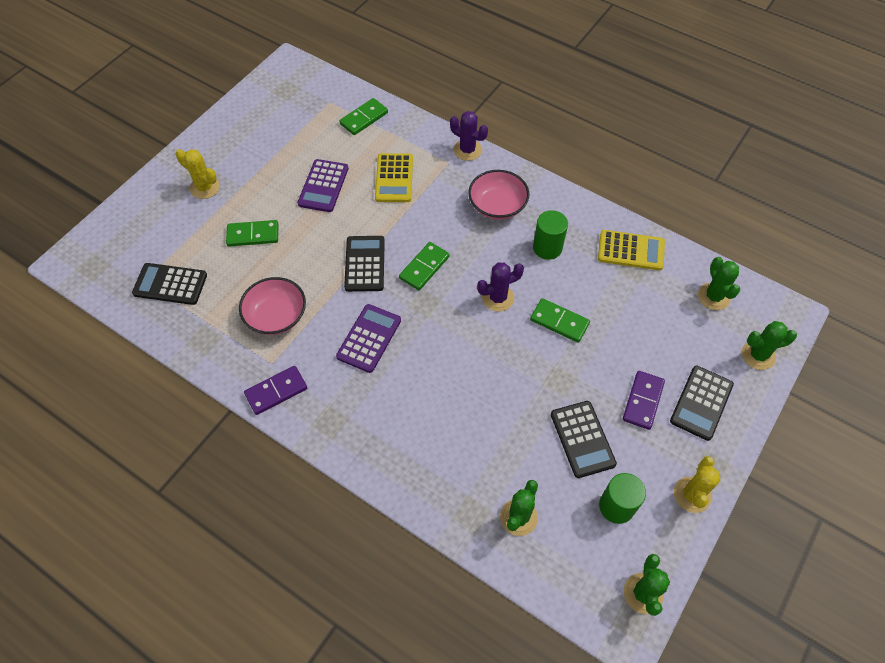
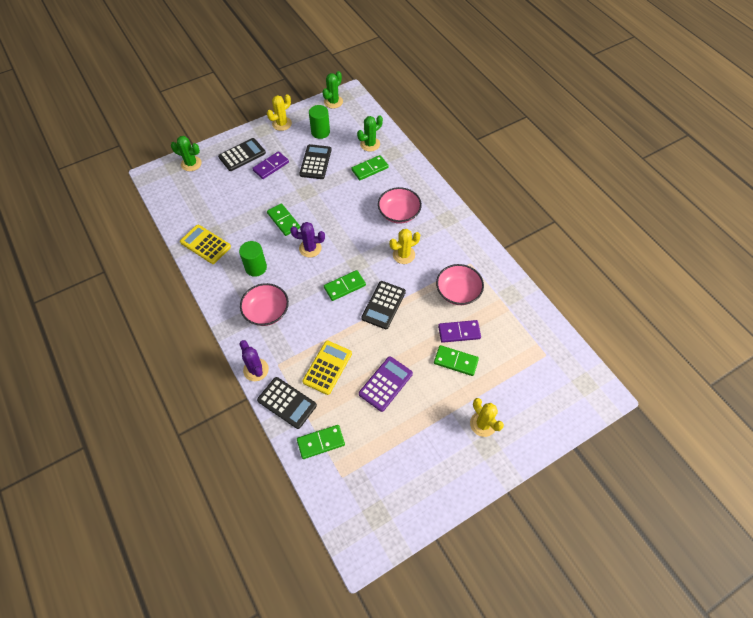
camera: 155 degrees left, 0 degrees up
(170, 284) = (527, 344): black calculator -> black calculator (287, 403)
(276, 391) = (472, 246): purple domino -> purple domino (459, 332)
(369, 338) = (403, 255): purple calculator -> yellow cactus
(405, 400) = (399, 213): none -> pink bowl
(490, 464) = (370, 169): none -> green domino
(713, 296) = (183, 200): green cactus -> none

